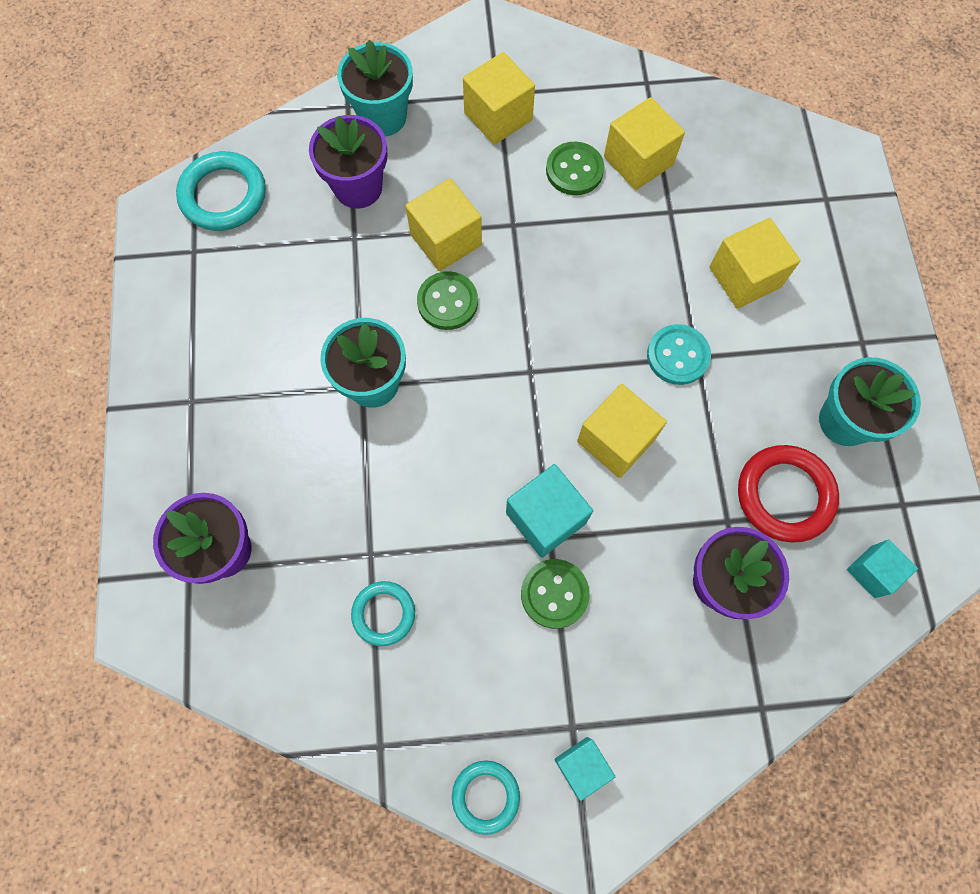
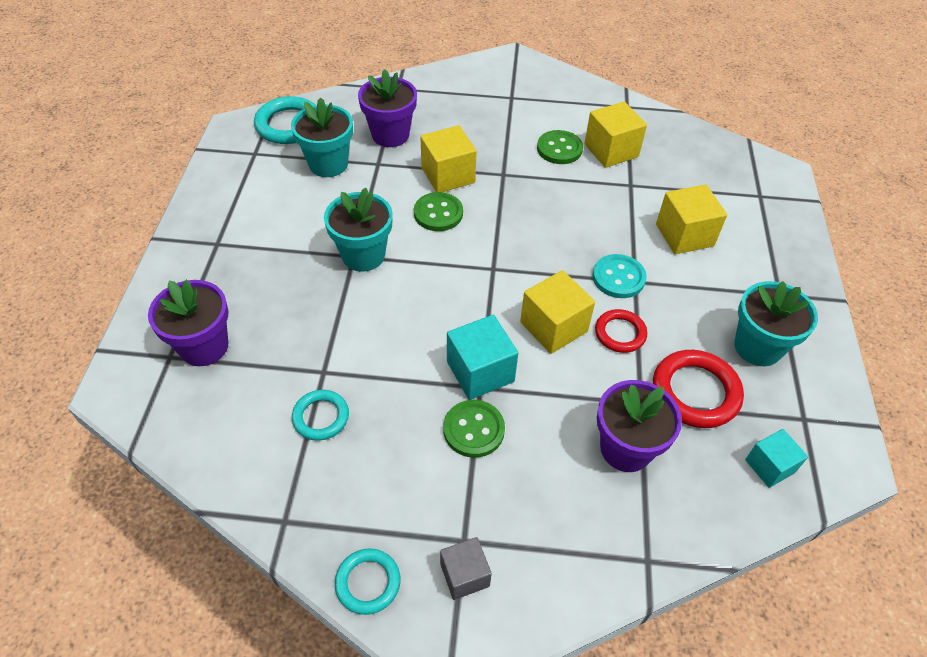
camera: 10 degrees right, 20 degrees down
(383, 117) = (421, 98): turquoise flower pot -> turquoise flower pot (328, 164)
(498, 116) = (508, 110): yellow cube -> none
(581, 766) = (464, 575): turquoise cube -> grey cube
(691, 434) = (620, 333): none -> red ring

